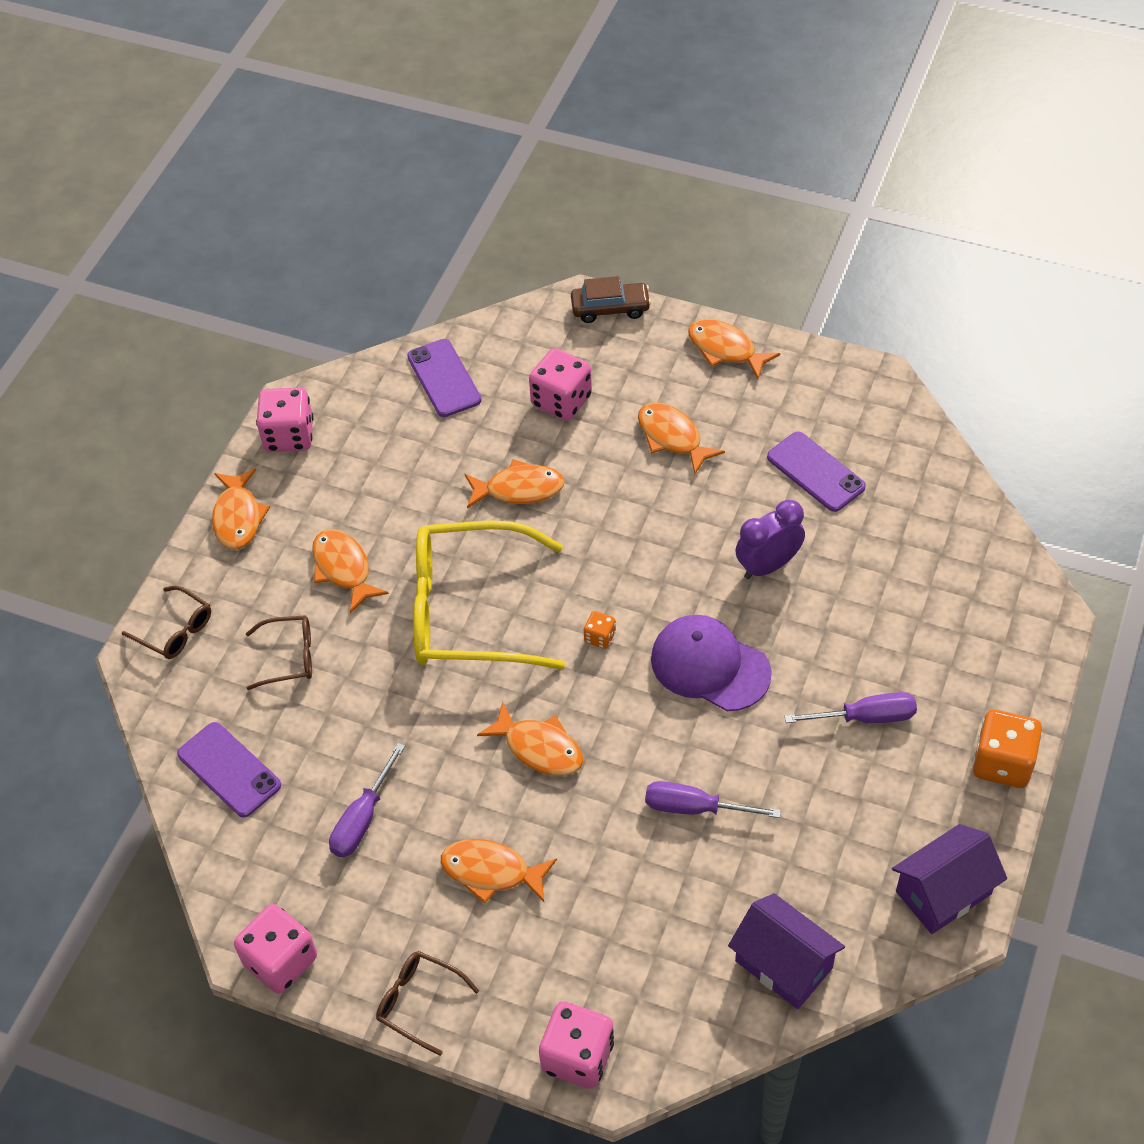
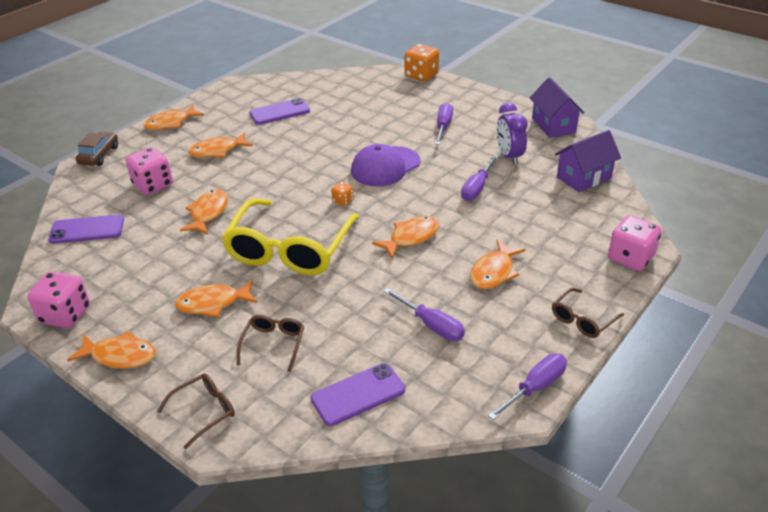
camera: 75 degrees left, 15 degrees down
(281, 961) = (536, 387): pink dice -> purple screwdriver
(768, 566) = (330, 137): purple clock -> purple clock (509, 156)
(1002, 763) = (486, 97): orange dice -> orange dice (421, 75)

